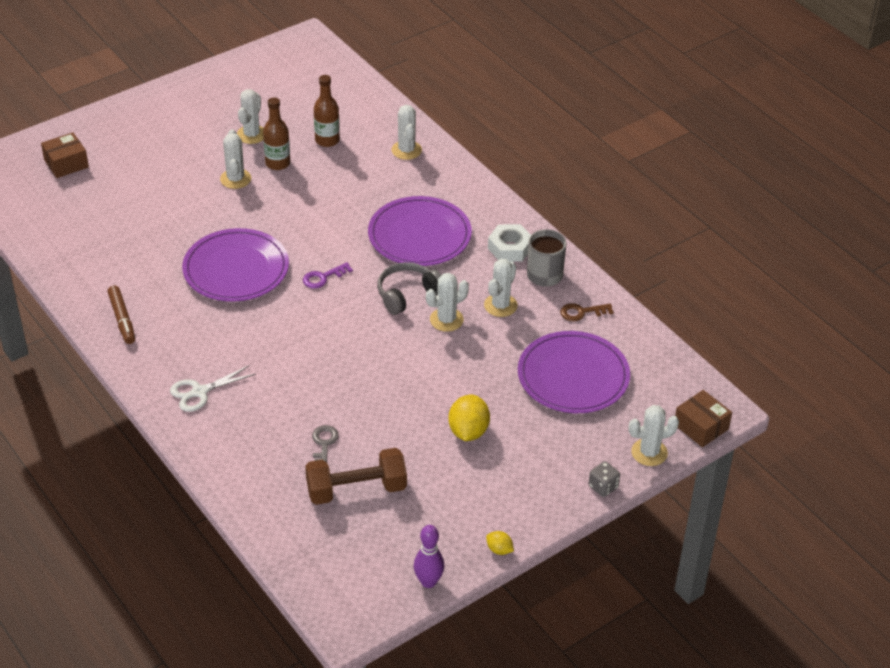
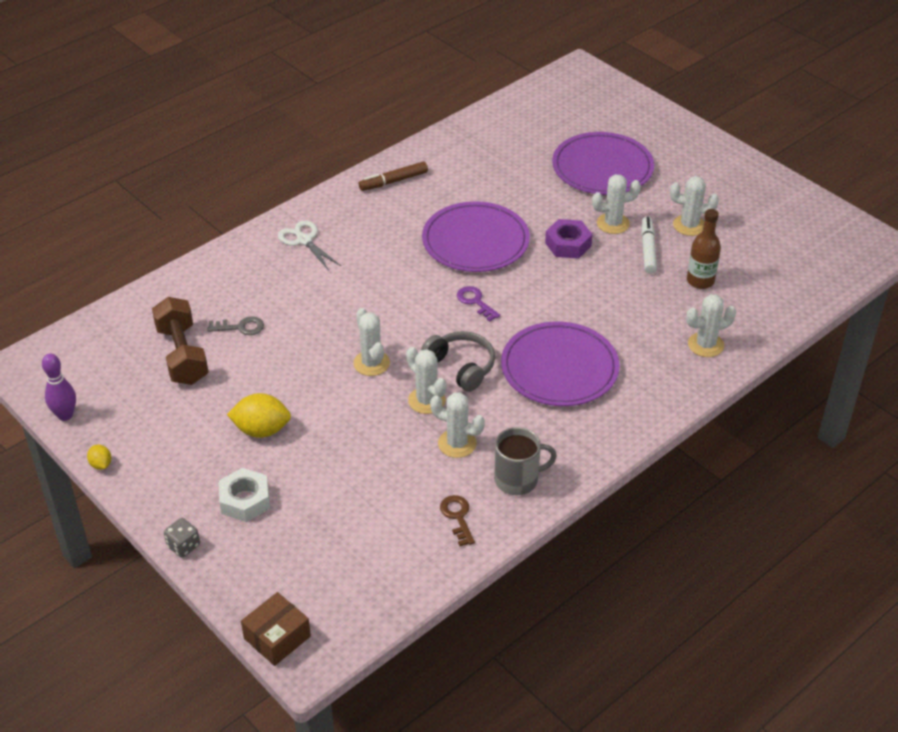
camera: 85 degrees right, 0 degrees up
(66, 164) = (601, 116): brown box -> none
(257, 210) = (568, 244): none -> purple nut
(277, 163) = (648, 249): brown bottle -> white marker
(499, 550) = (101, 464): yellow lemon -> yellow lemon turned 60 degrees counterclockwise
(509, 248) = (556, 446): white nut -> white nut (245, 500)
(573, 376) = (350, 513): purple plate -> purple plate (602, 168)
(649, 452) = (235, 587): white cactus -> white cactus (371, 363)

